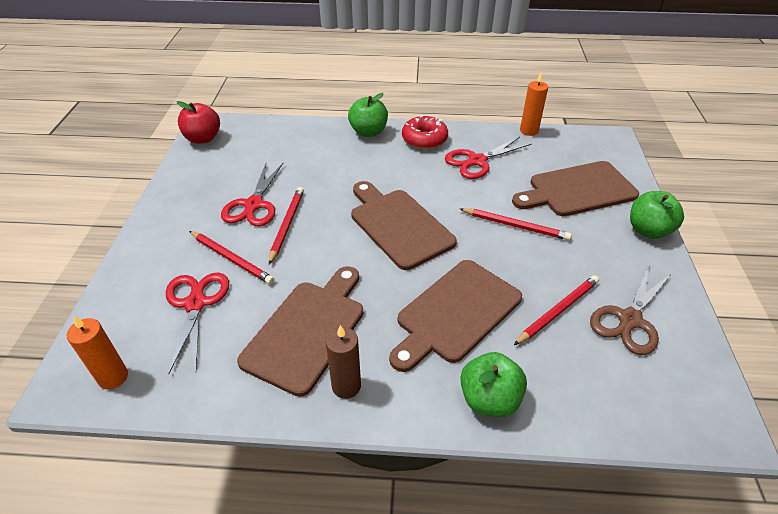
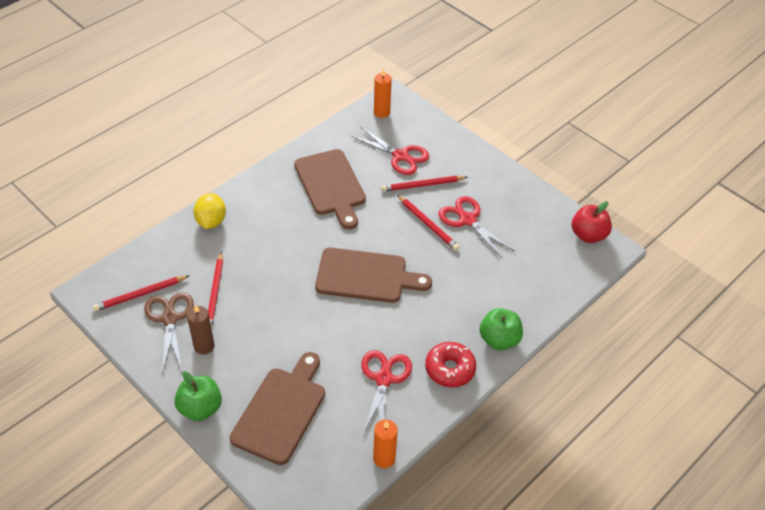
camera: 130 degrees right, 5 degrees up
(346, 386) = (281, 179): brown candle -> brown candle (204, 346)
(455, 313) = (270, 248): brown cutting board -> none
(489, 399) = (211, 221): green apple -> yellow lemon
(515, 226) = (294, 336): red pencil -> red pencil (140, 295)

